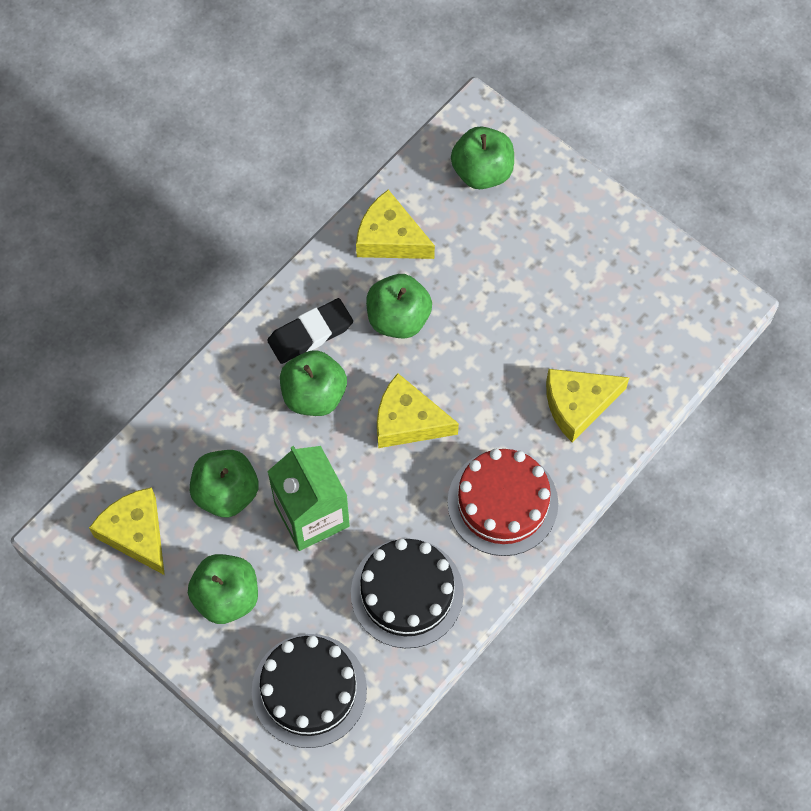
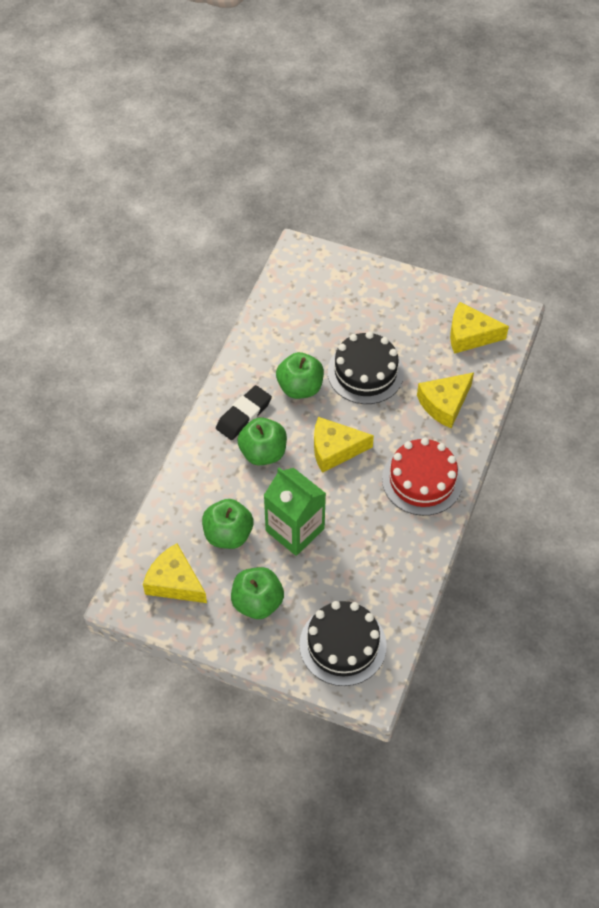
camera: 20 degrees left, 10 degrees down
(390, 238) = (272, 340): yellow cheese -> yellow cheese (470, 335)
(407, 593) = (383, 558): black cake -> black cake (365, 372)
(482, 171) = (316, 282): green apple -> none

